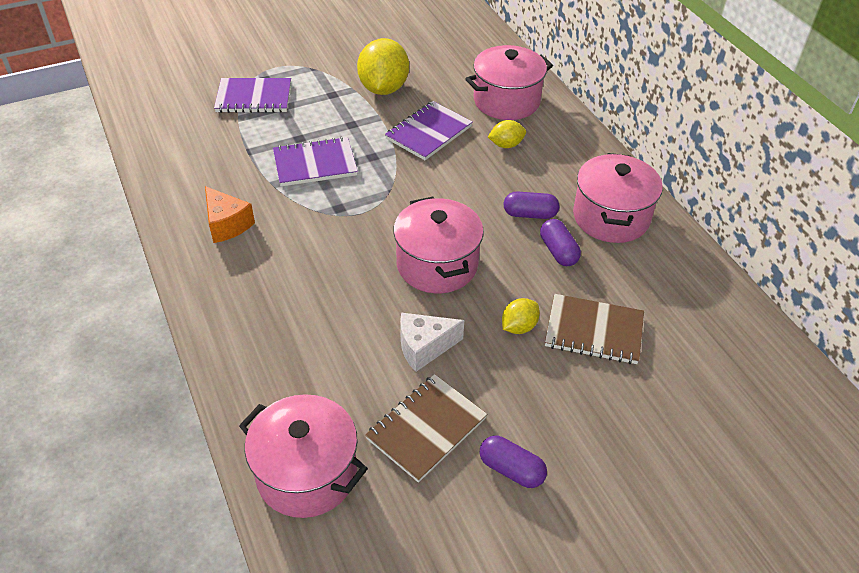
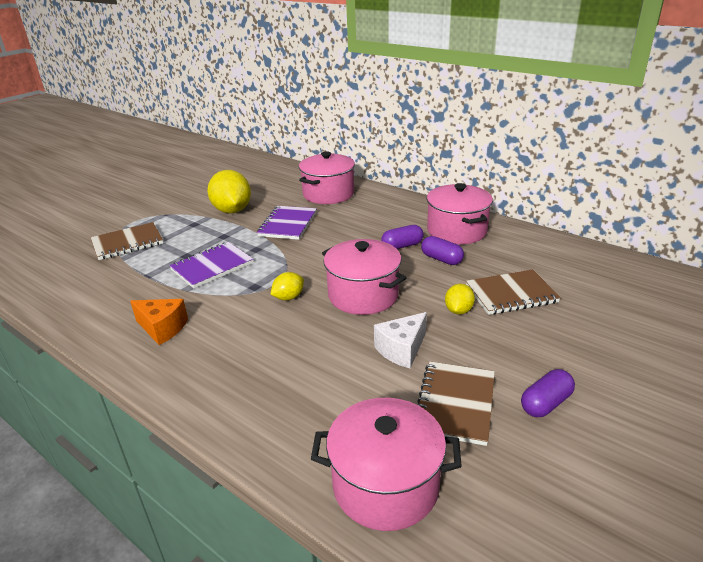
camera: 25 degrees left, 15 degrees down
(254, 98) = (127, 243): purple notebook -> brown notebook
(506, 145) = (350, 215): yellow lemon -> yellow lemon (288, 297)
(511, 470) = (546, 403): purple capsule -> purple capsule turned 45 degrees counterclockwise

